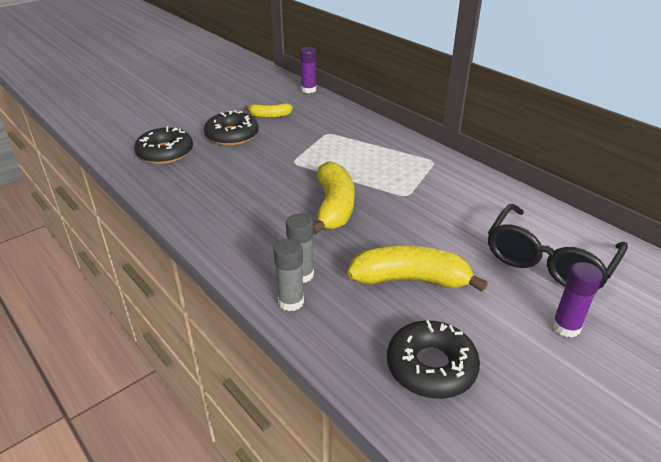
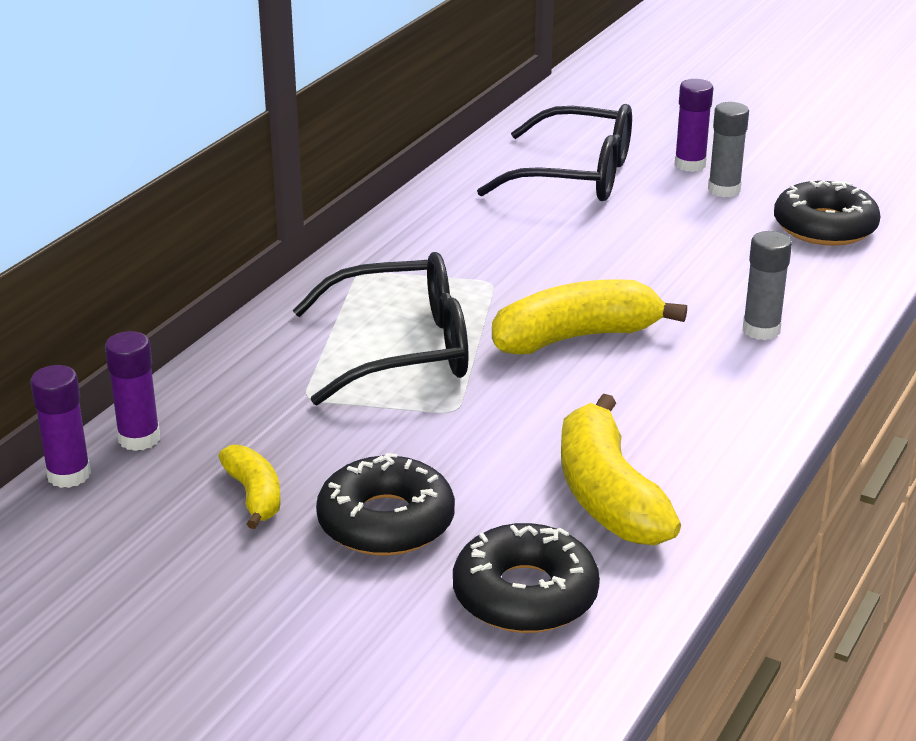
camera: 110 degrees left, 5 degrees down
(291, 301) = (818, 326): grey glue stick -> grey glue stick (724, 190)
(322, 101) = (139, 438): none -> purple glue stick
(352, 159) = (404, 349): none -> black glasses
(410, 280) = (695, 254): yellow banana -> yellow banana (608, 495)

